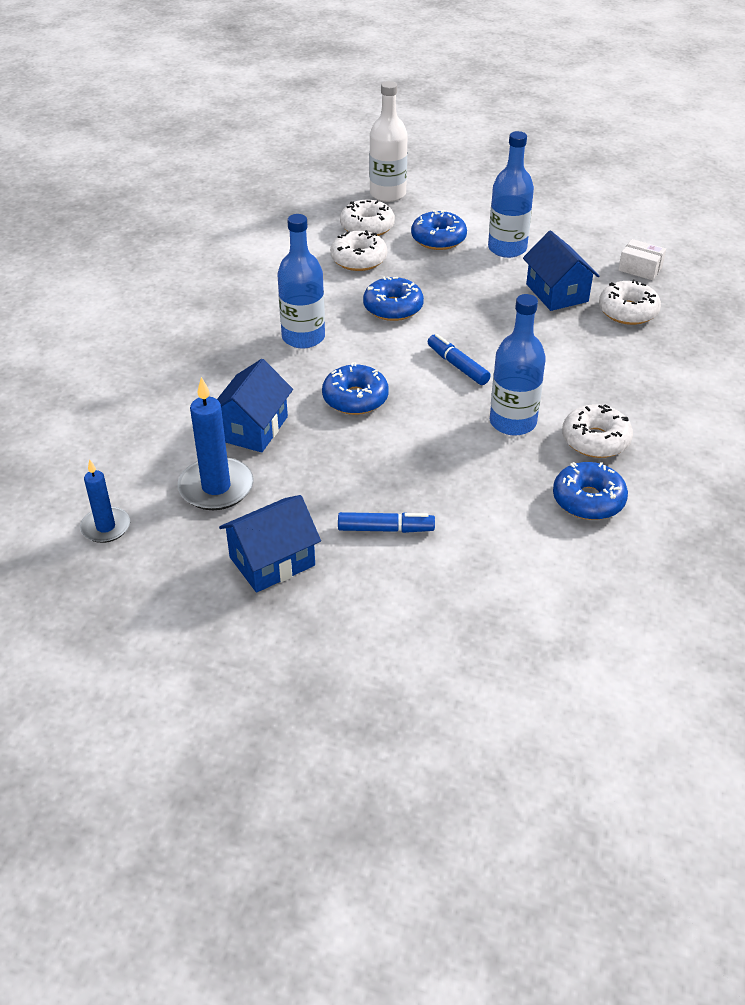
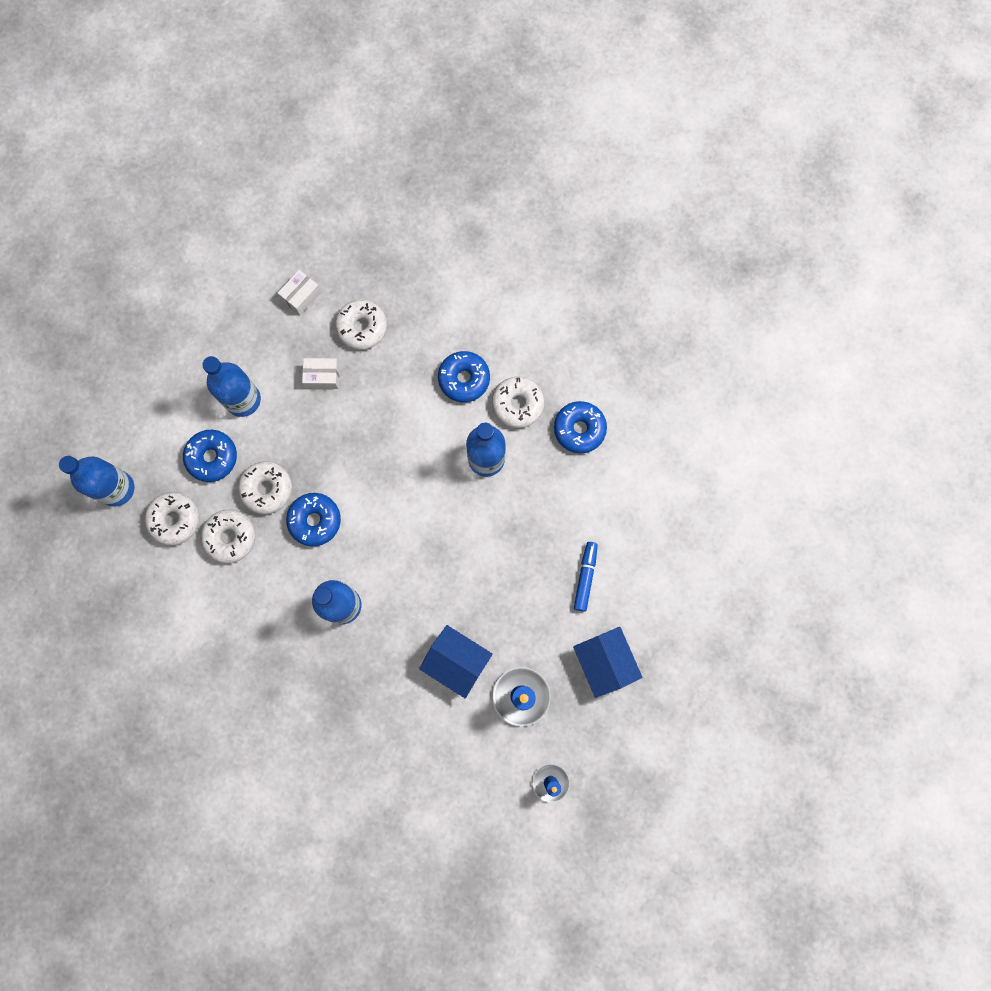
camera: 80 degrees left, 35 degrees up
(355, 398) = (435, 574): blue donut -> blue donut (464, 379)
(387, 194) = (117, 488): white bottle -> blue bottle
(417, 274) = (267, 489): none -> white donut
(457, 365) = (408, 484): blue marker -> none
(557, 293) = (322, 376): blue house -> white box

